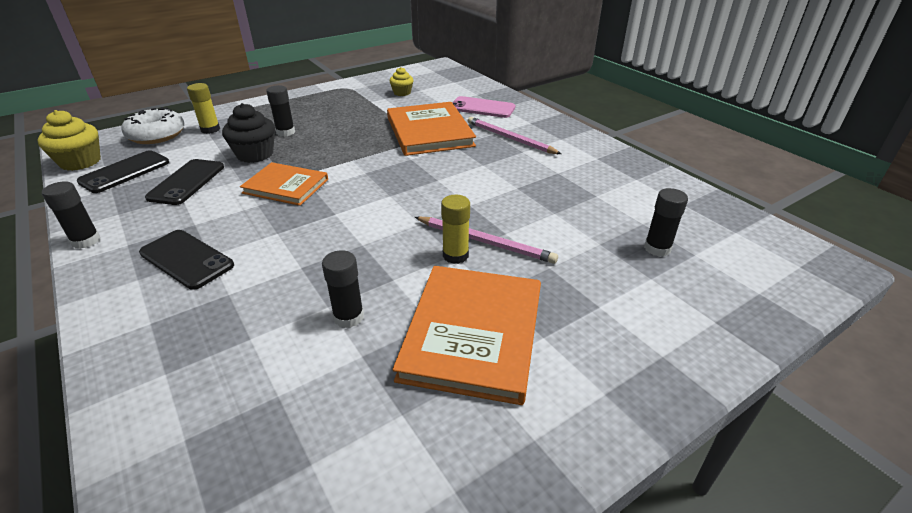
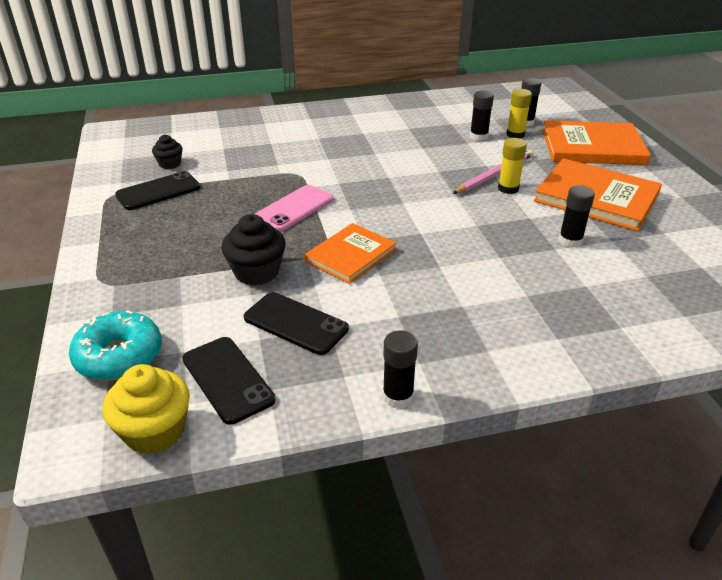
camera: 70 degrees left, 0 degrees up
(157, 135) = (119, 356): white donut -> turquoise donut
(186, 259) = (465, 320): black phone -> black phone (158, 191)
(210, 129) = (146, 306): yellow glue stick -> yellow glue stick (515, 134)
(285, 132) = (211, 247): black glue stick -> black glue stick (478, 136)
(402, 93) = (170, 164): yellow cupcake -> black cupcake
(429, 132) = (288, 165): orange book -> orange book (592, 147)
(482, 108) = (257, 131): pink phone -> pink phone (294, 208)
(510, 138) = (334, 132): pink pencil -> none

